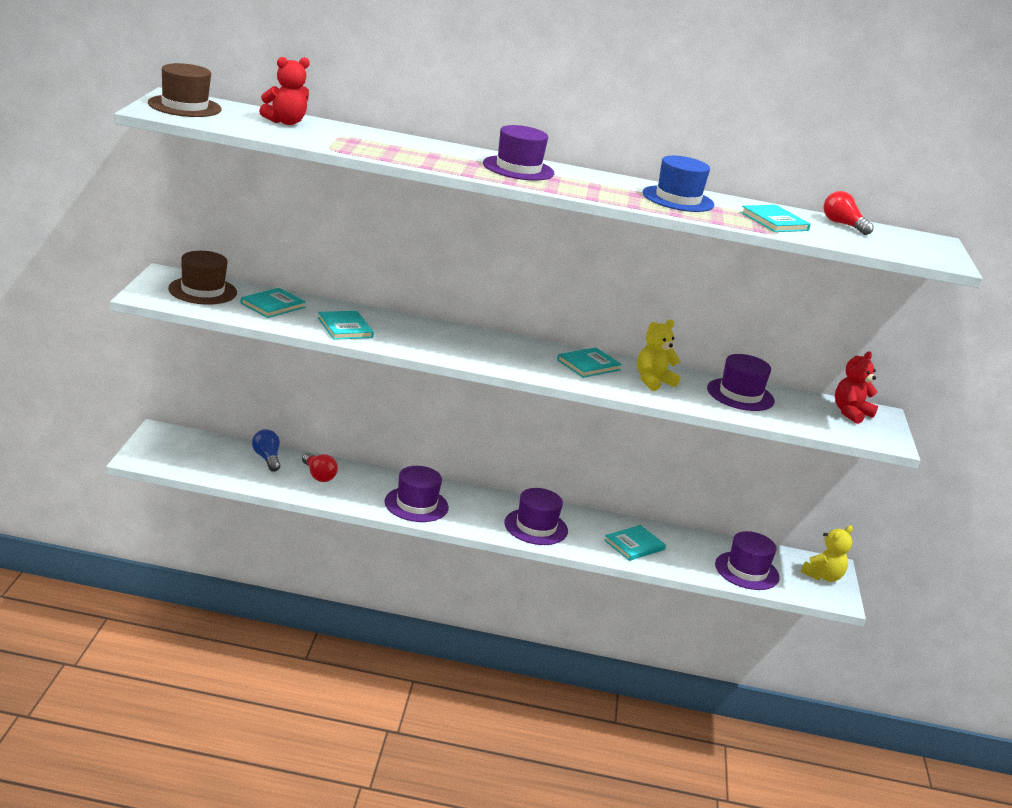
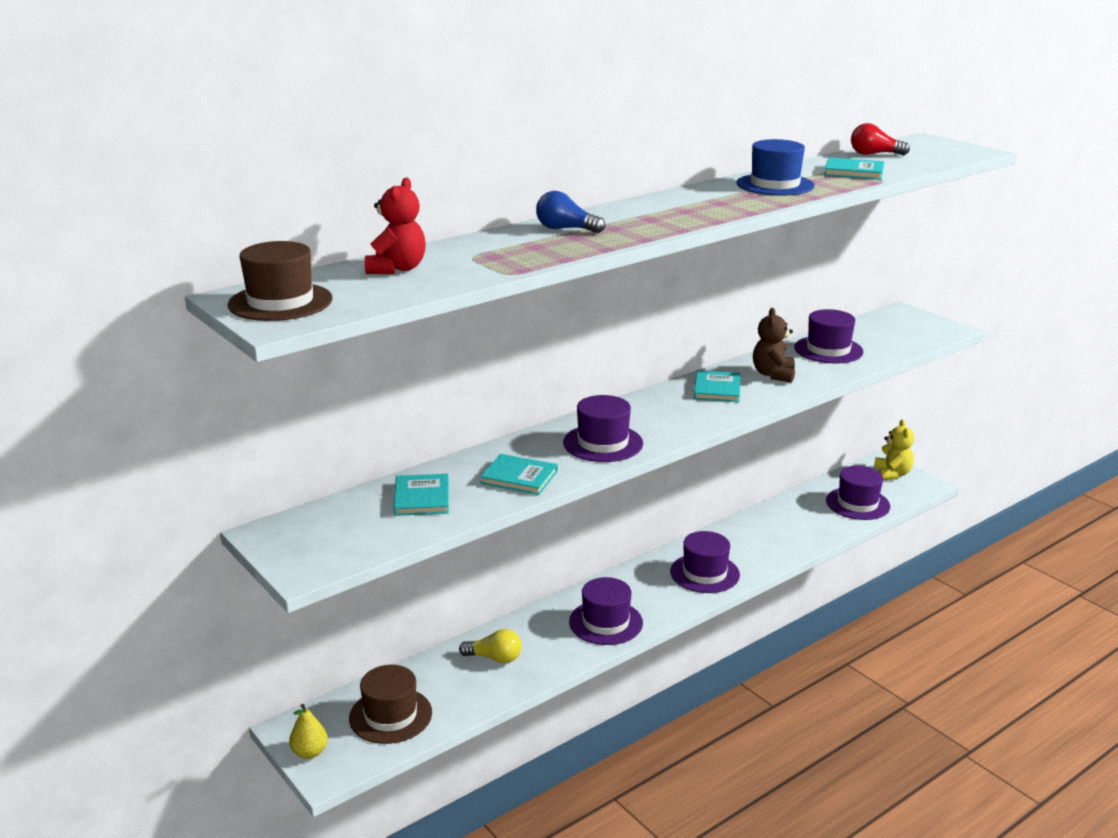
camera: 40 degrees left, 0 degrees up
(149, 446) = (309, 752): none -> yellow pear
(202, 291) = (336, 527): brown hat -> brown hat (390, 715)
(267, 458) = (428, 677): blue light bulb -> blue light bulb (565, 229)
(318, 475) = (494, 658): red light bulb -> yellow light bulb
(518, 168) = (643, 215): purple hat -> purple hat (603, 443)
(634, 545) = (776, 537): turquoise book -> none
(653, 381) = (773, 374): yellow teddy bear -> brown teddy bear
(850, 413) = (893, 322): red teddy bear -> none

